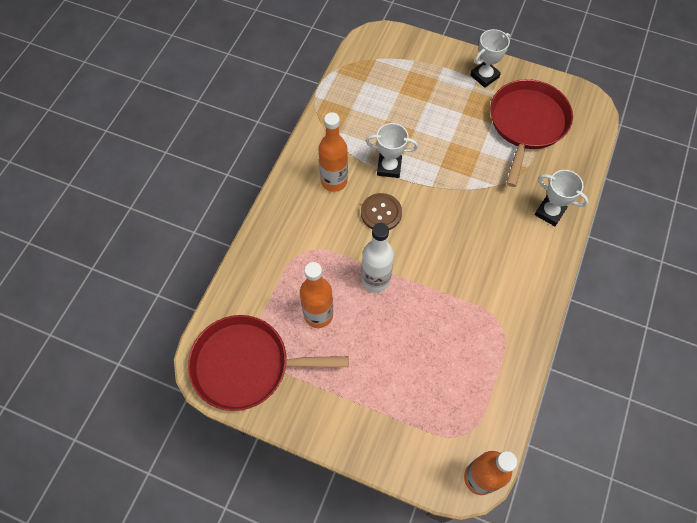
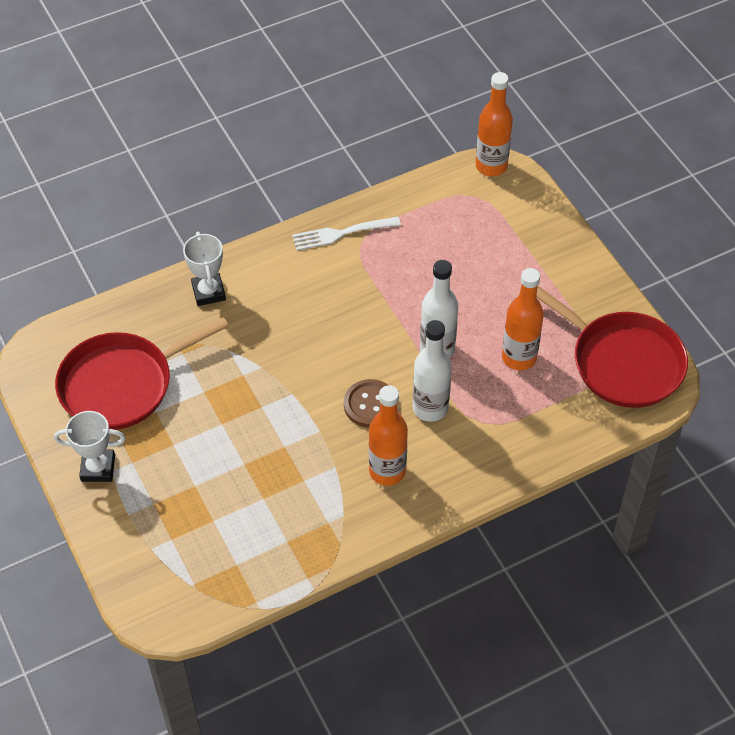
camera: 140 degrees left, 10 degrees down
(344, 237) = (430, 408): none -> white bottle
(389, 167) = (314, 444): white trophy -> none
(520, 322) = (342, 233): none -> white fork

